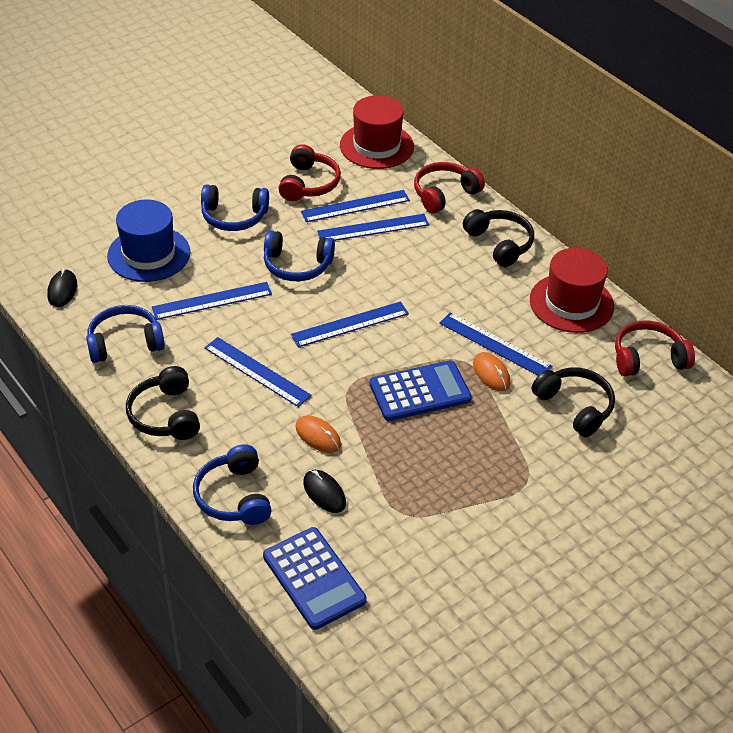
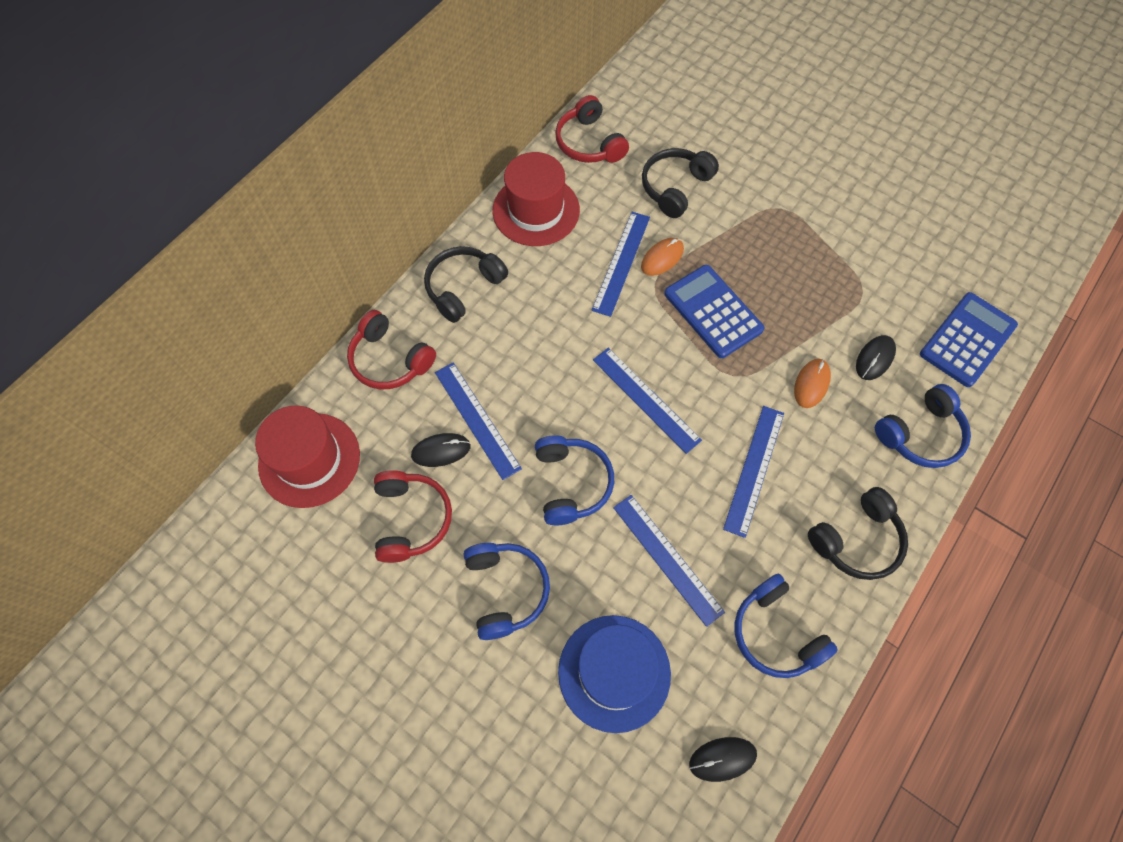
camera: 105 degrees left, 20 degrees up
(309, 184) = (411, 519): red headphones -> red headphones turned 90 degrees clockwise
(355, 206) = (441, 451): blue ruler -> black mouse

